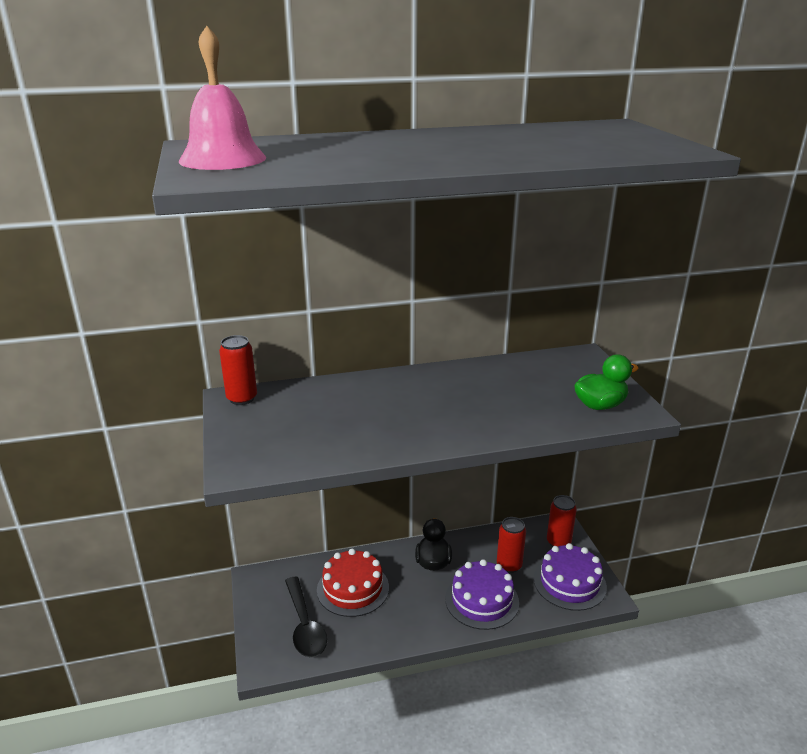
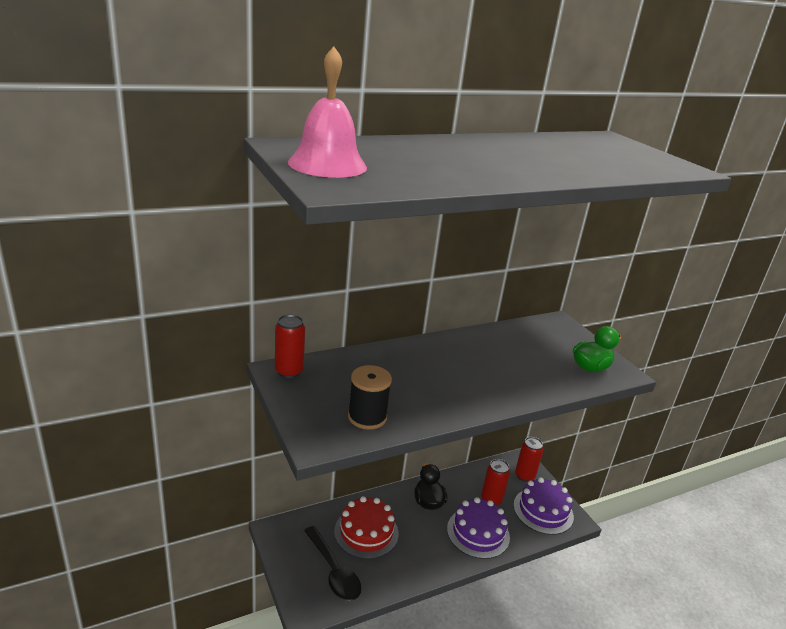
camera: 15 degrees left, 0 degrees up
(304, 446) = (367, 417): none -> black spool

